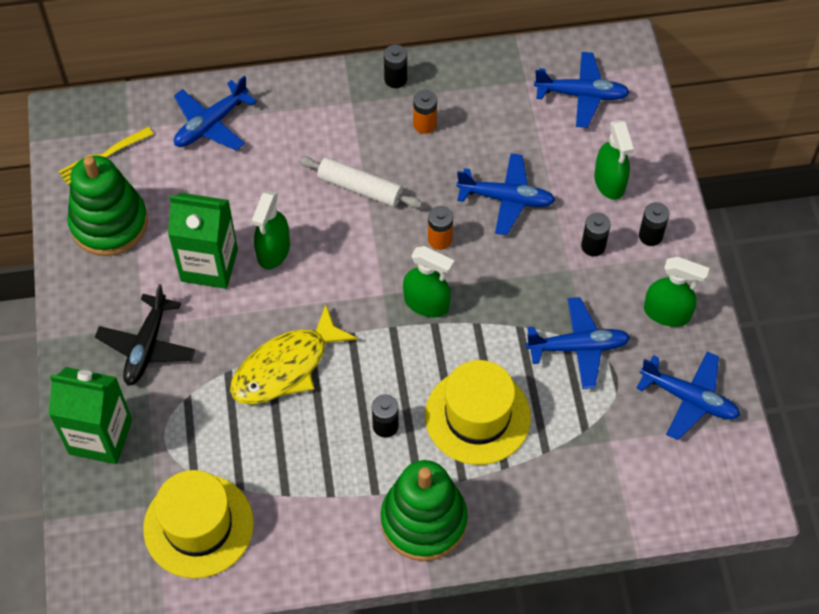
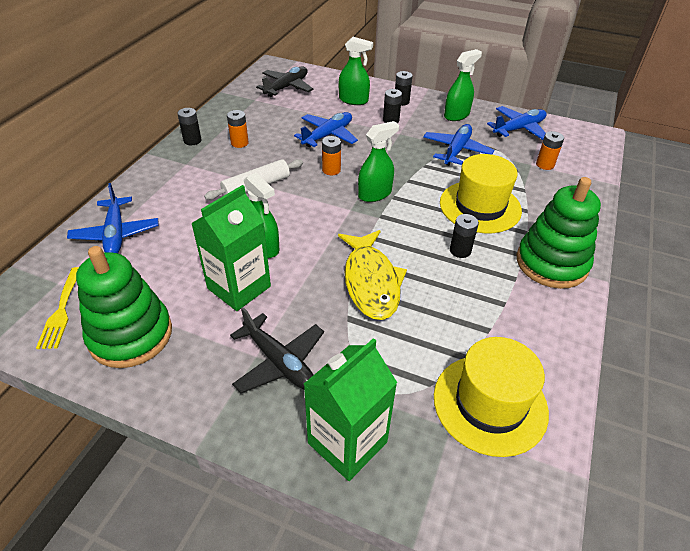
camera: 60 degrees left, 15 degrees down
(582, 95) = (286, 87): blue plane -> black plane
(621, 457) = (545, 164): none -> orange battery

